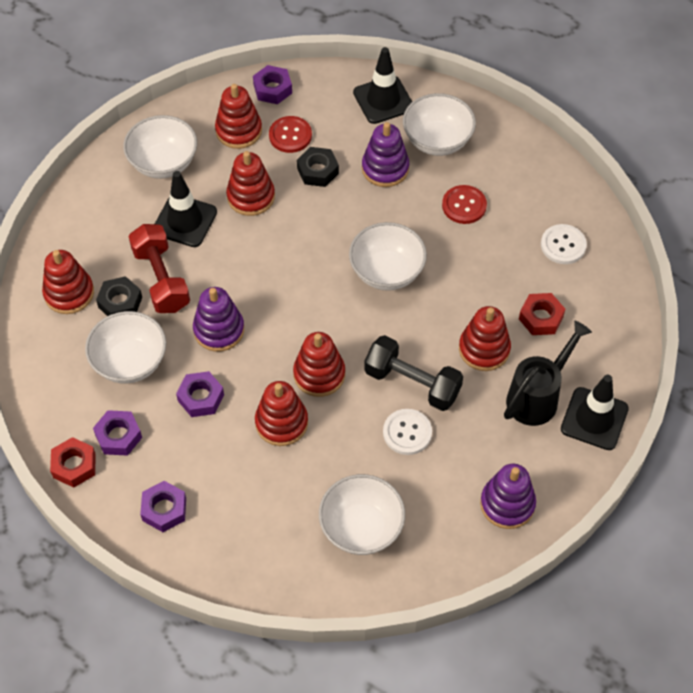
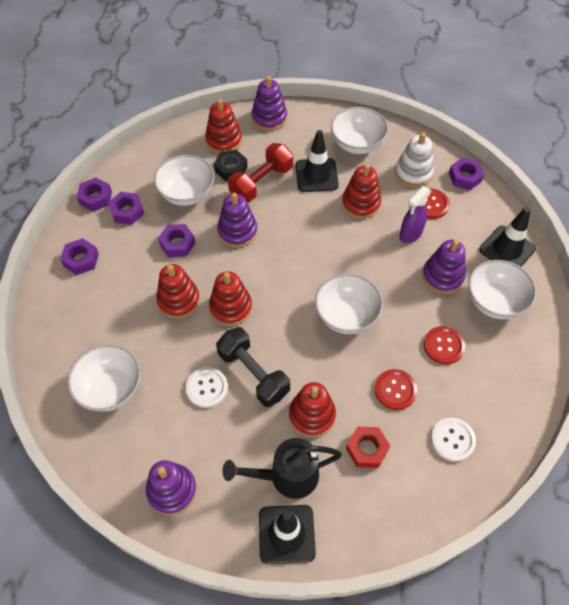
camera: 65 degrees right, 0 degrees up
(64, 232) = (269, 118): none -> purple stacking toy
(74, 465) = (95, 198): red nut -> purple nut
(239, 131) = (413, 173): red stacking toy -> white stacking toy
(318, 171) = (410, 234): black nut -> purple spray bottle
(412, 383) = (253, 374): black dumbbell -> black dumbbell turned 45 degrees counterclockwise
(491, 267) = (395, 390): none -> red button
(537, 396) = (286, 476): black watering can -> black watering can turned 150 degrees clockwise

